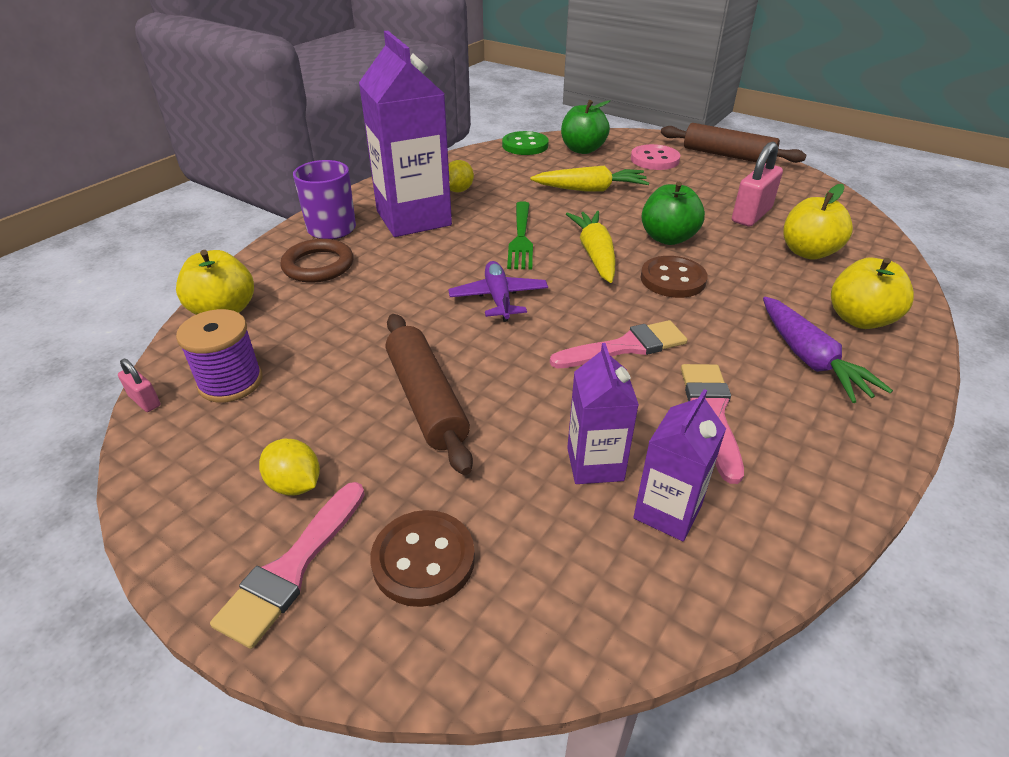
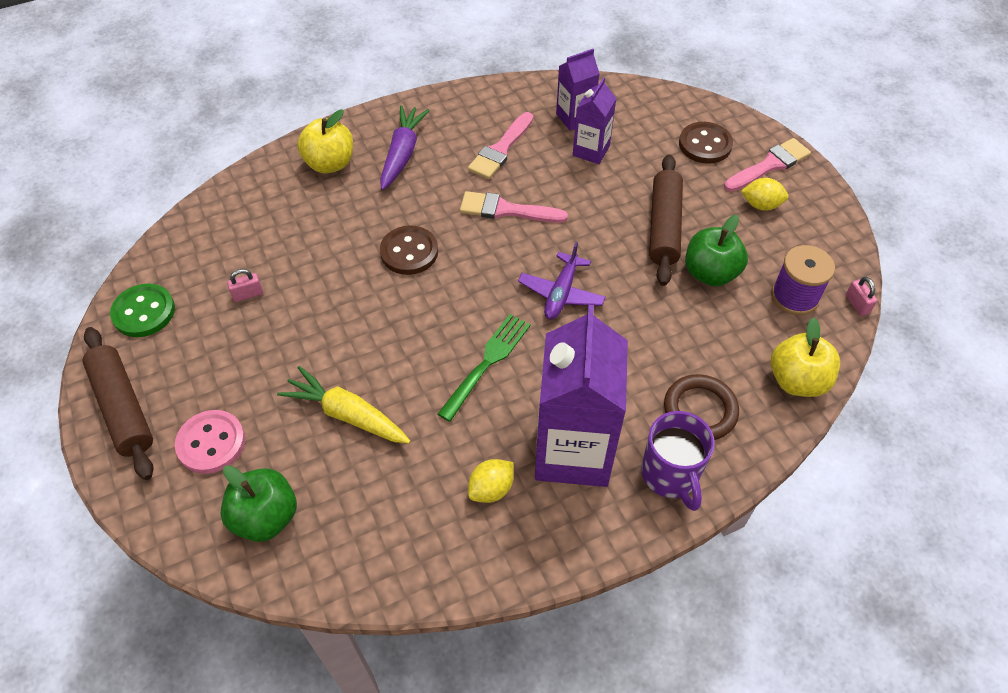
camera: 150 degrees left, 15 degrees up
(295, 484) = (761, 205): yellow lemon -> yellow lemon turned 60 degrees counterclockwise
(525, 145) = (326, 573): green button -> green button (144, 312)
(595, 254) = (441, 308): yellow carrot -> none
(668, 238) = (358, 299): green apple -> green apple (710, 273)
(751, 215) = (248, 294): pink padlock -> pink padlock, size x0.49
(808, 252) = (270, 231): yellow apple -> none

